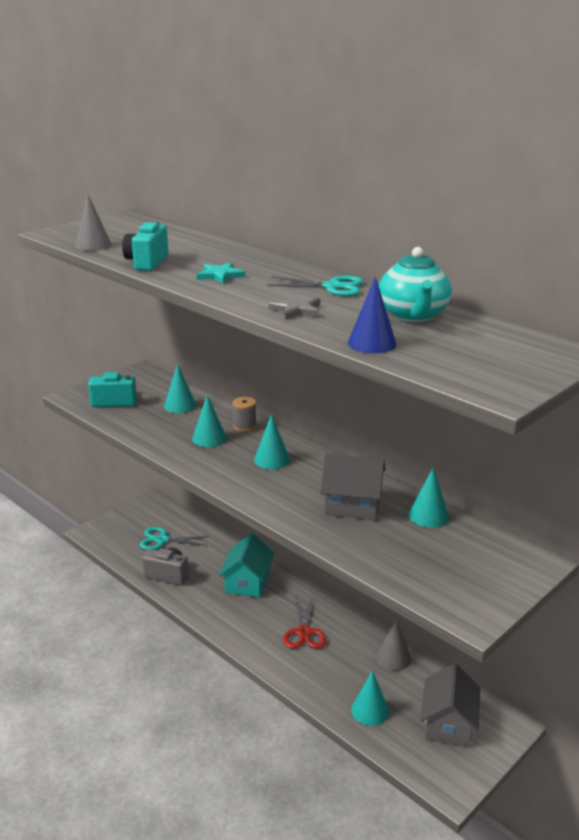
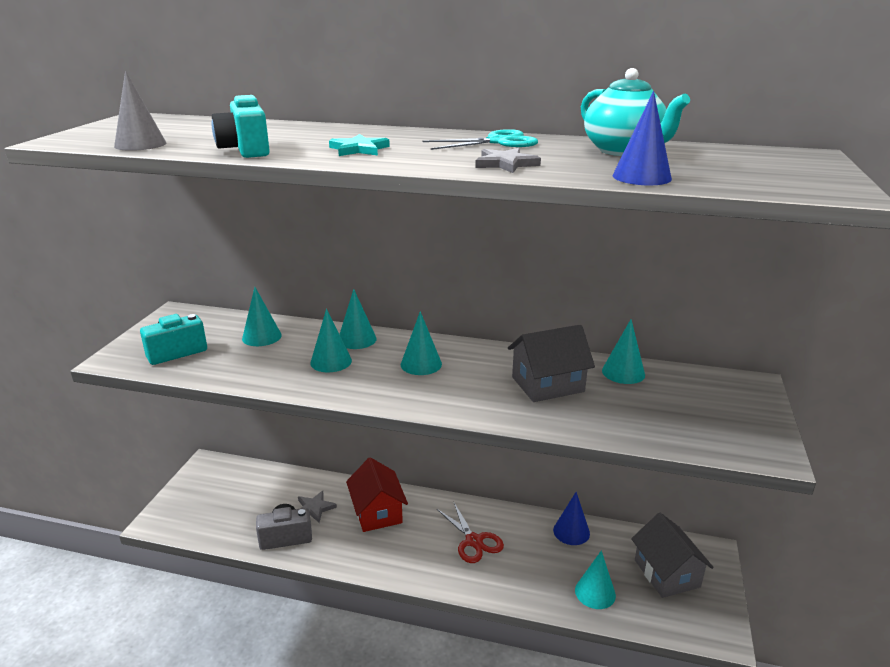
camera: 30 degrees left, 0 degrees up
(162, 540) = (250, 501): turquoise scissors -> none
(203, 562) = (314, 508): none -> grey star
(245, 426) = (357, 339): grey spool -> turquoise cone
(247, 582) = (377, 512): turquoise house -> red house
(393, 658) = (571, 531): grey cone -> blue cone

